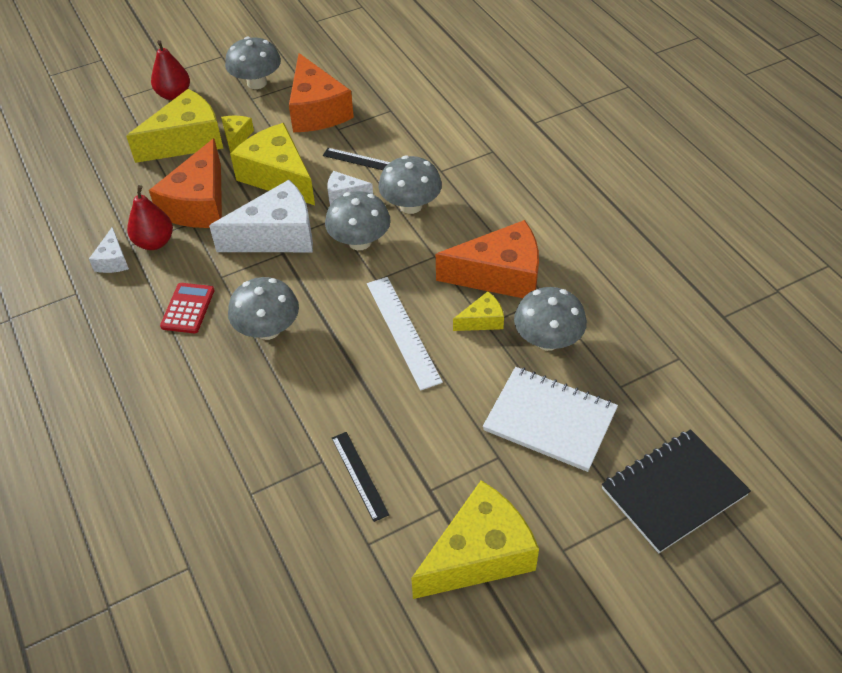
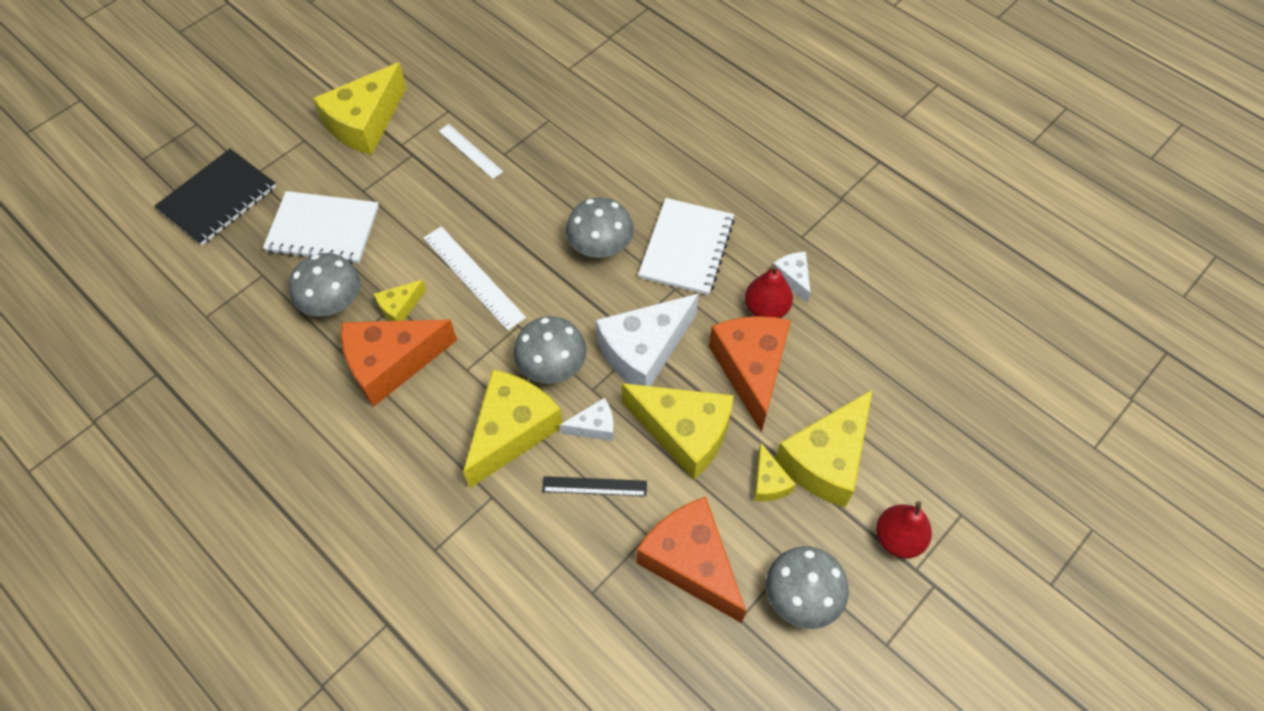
camera: 160 degrees right, 10 degrees up
(188, 308) = (686, 248): red calculator -> white notebook
(359, 475) = (470, 151): black ruler -> white ruler
(411, 205) = (512, 431): grey mushroom -> yellow cheese

